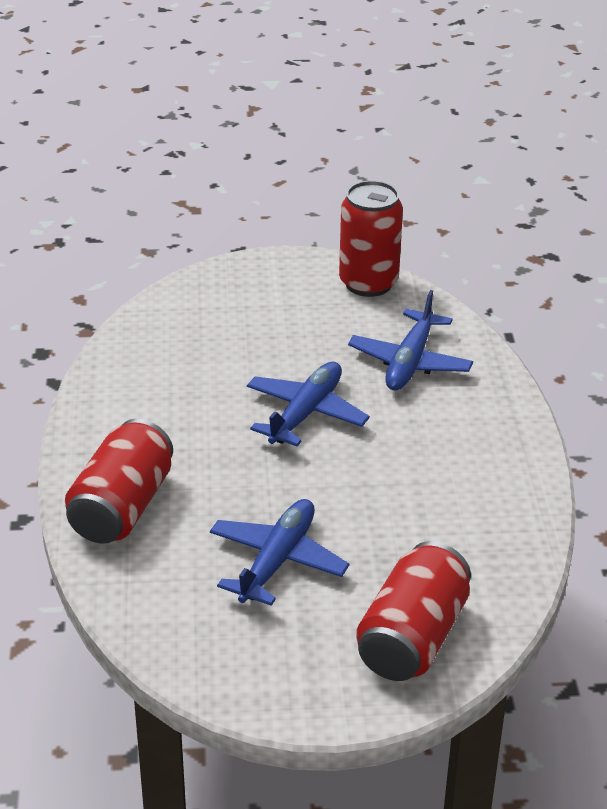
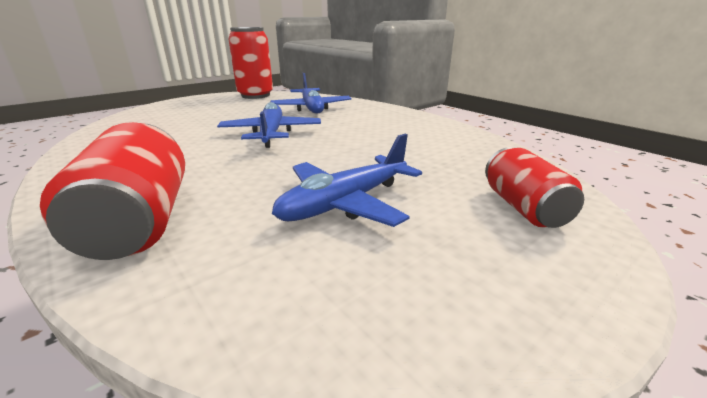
camera: 35 degrees left, 10 degrees down
(277, 560) = (345, 203): blue plane -> blue plane turned 120 degrees counterclockwise
(412, 637) = (523, 207): red can -> red can, size x0.64

